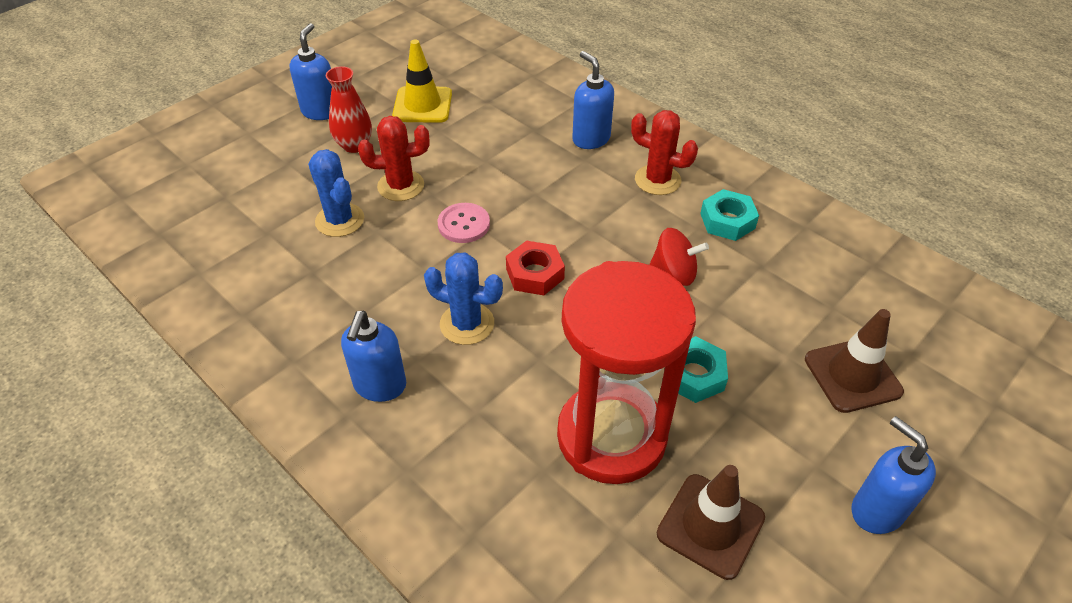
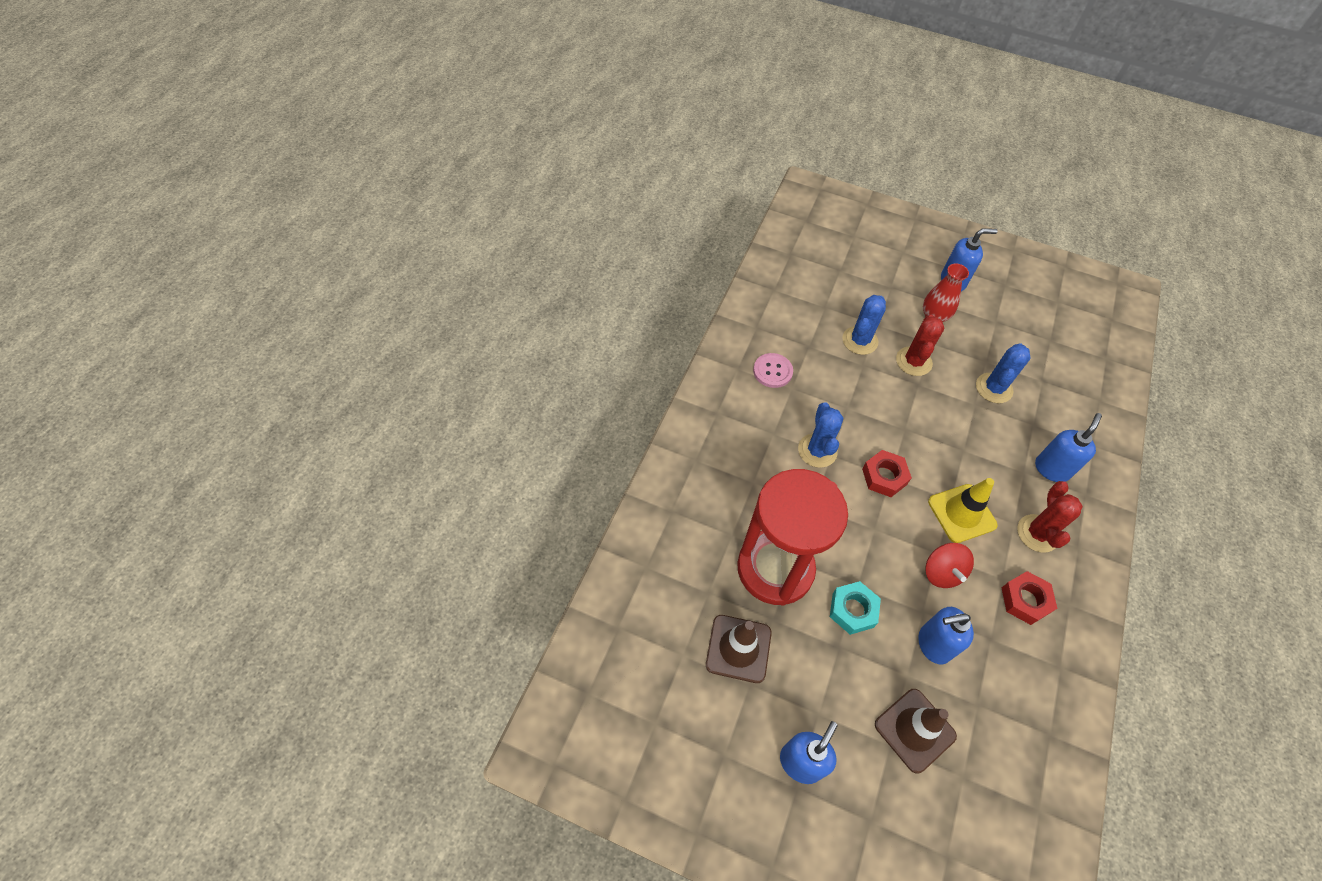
camera: 65 degrees right, 10 degrees up
(380, 386) = (745, 421): blue soap dispenser -> blue soap dispenser (933, 644)
(401, 186) = (913, 361): red cactus -> red cactus turned 45 degrees clockwise
(422, 105) = (1006, 339): yellow traffic cone -> yellow traffic cone (962, 513)
(464, 224) = (902, 415): pink button -> pink button (772, 371)
(475, 139) = (994, 388): none -> blue cactus
(727, 221) = (1025, 600): turquoise nut -> red nut

